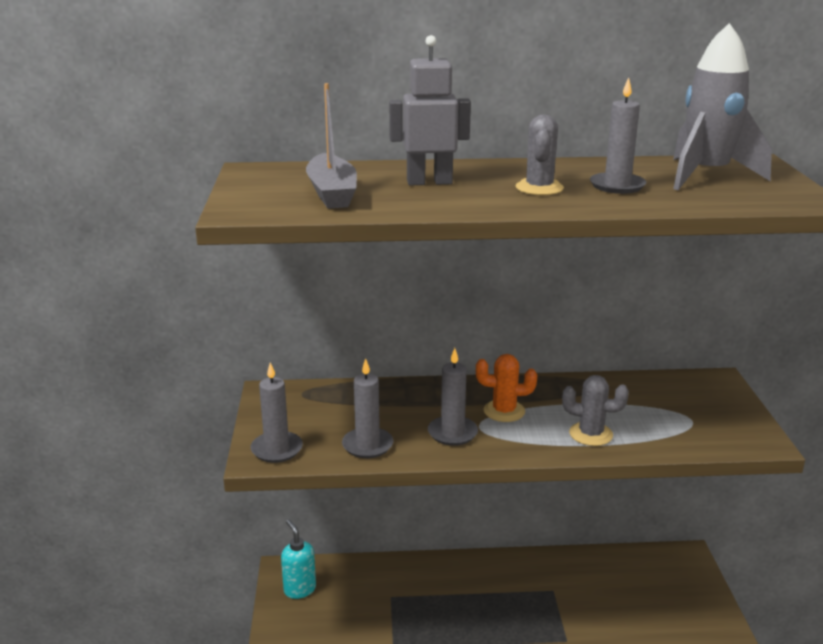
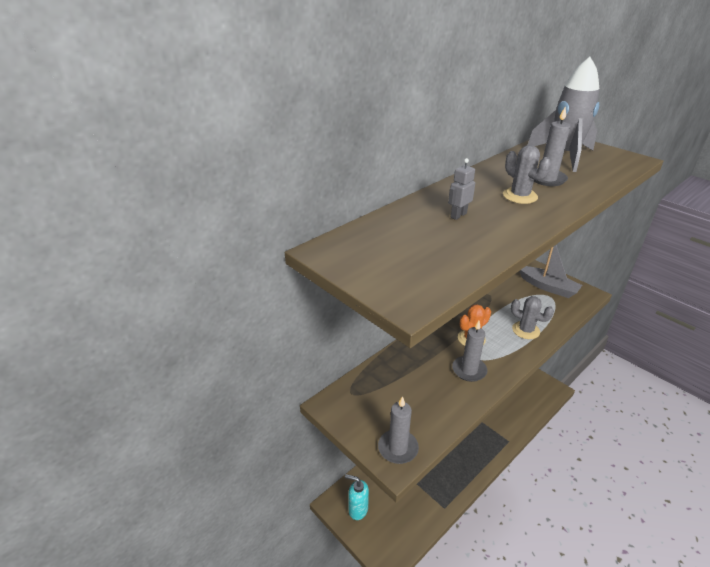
camera: 40 degrees left, 10 degrees up
(332, 193) = (427, 252): grey boat -> grey boat (548, 287)
(367, 445) = (441, 409): grey candle -> none
(429, 182) = (458, 215): grey robot -> grey robot, size x0.55
(591, 434) = (525, 330): grey cactus -> grey cactus turned 60 degrees clockwise

